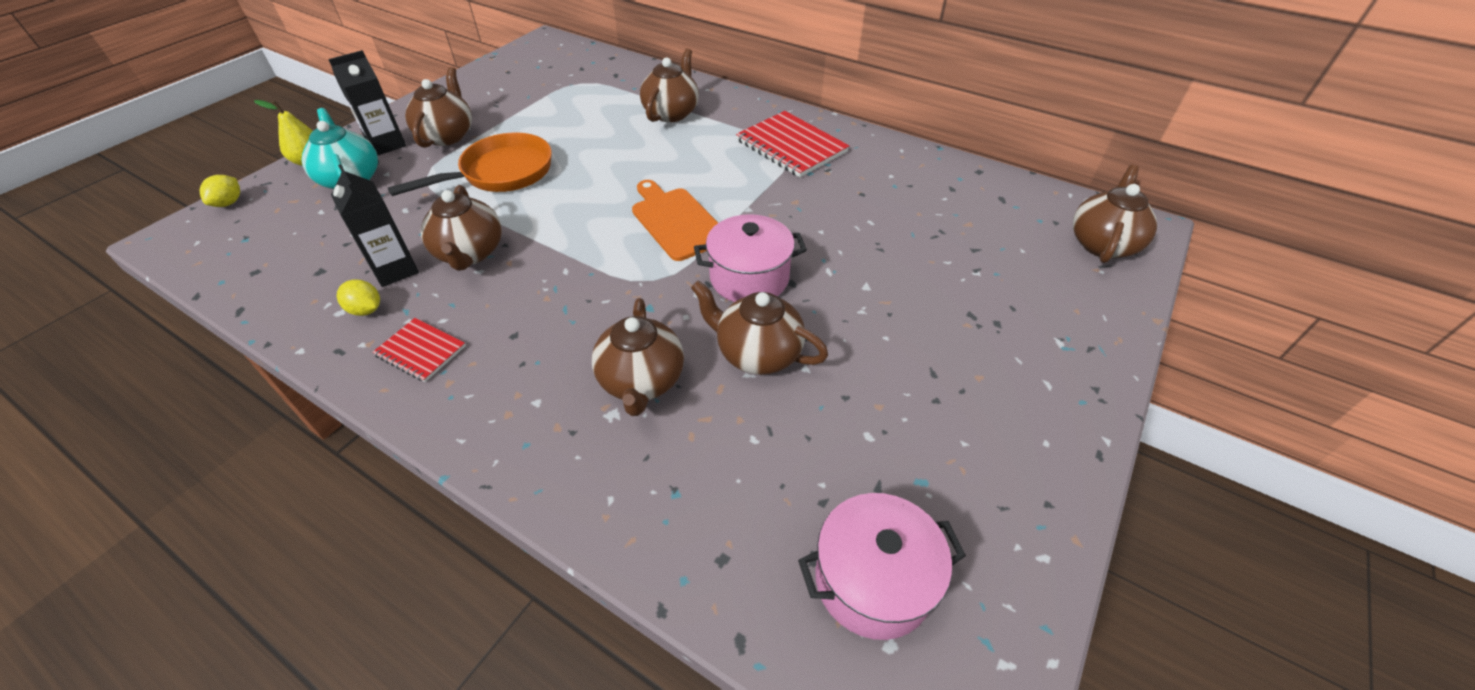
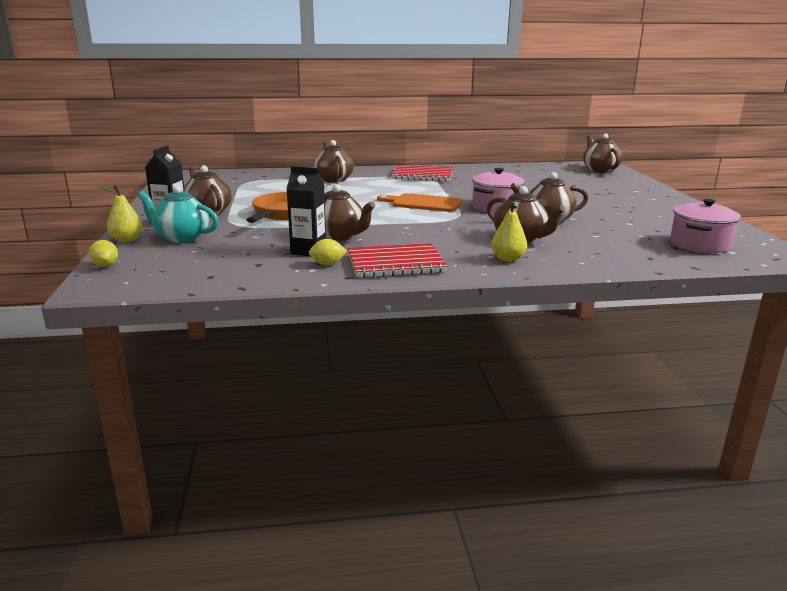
camera: 40 degrees left, 25 degrees down
(421, 351) = (396, 263): red notebook -> red notebook, size x1.77
(541, 424) = (508, 259): none -> yellow pear

